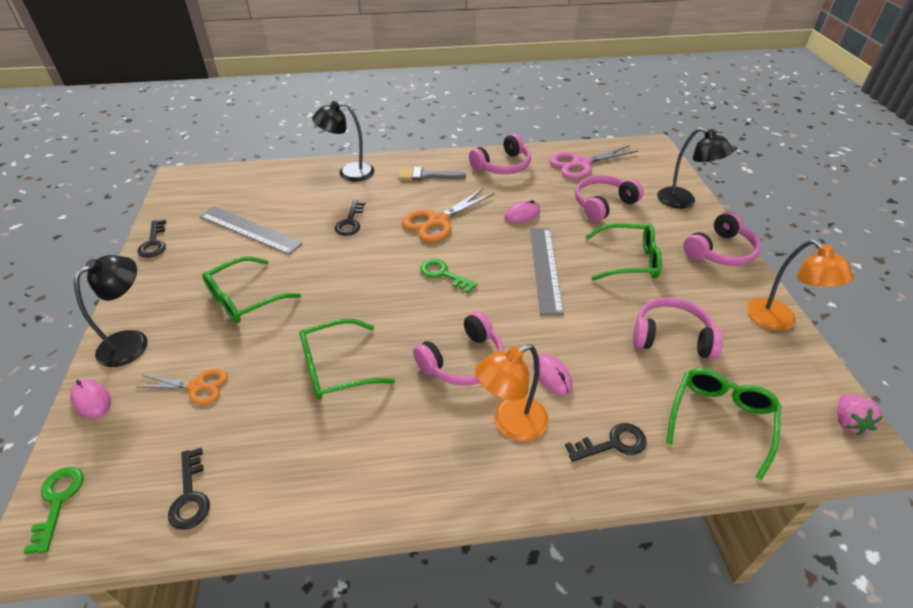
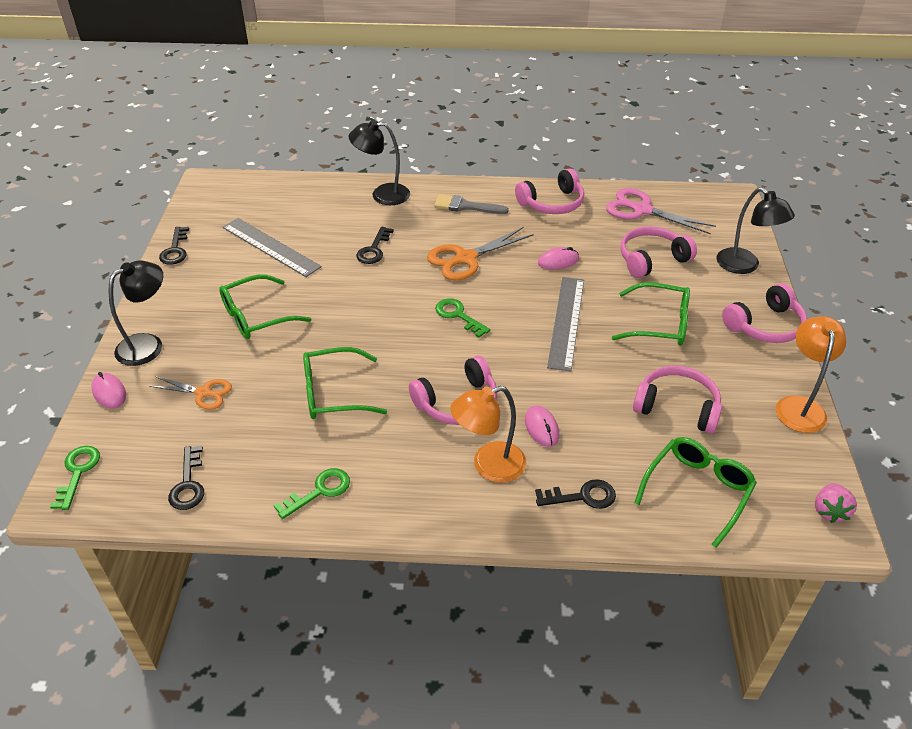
camera: 10 degrees right, 0 degrees up
(339, 481) = (319, 491): none -> green key
(581, 164) = (642, 210): pink scissors -> pink scissors turned 45 degrees clockwise
(779, 321) = (799, 406): orange lamp -> orange lamp turned 150 degrees counterclockwise

